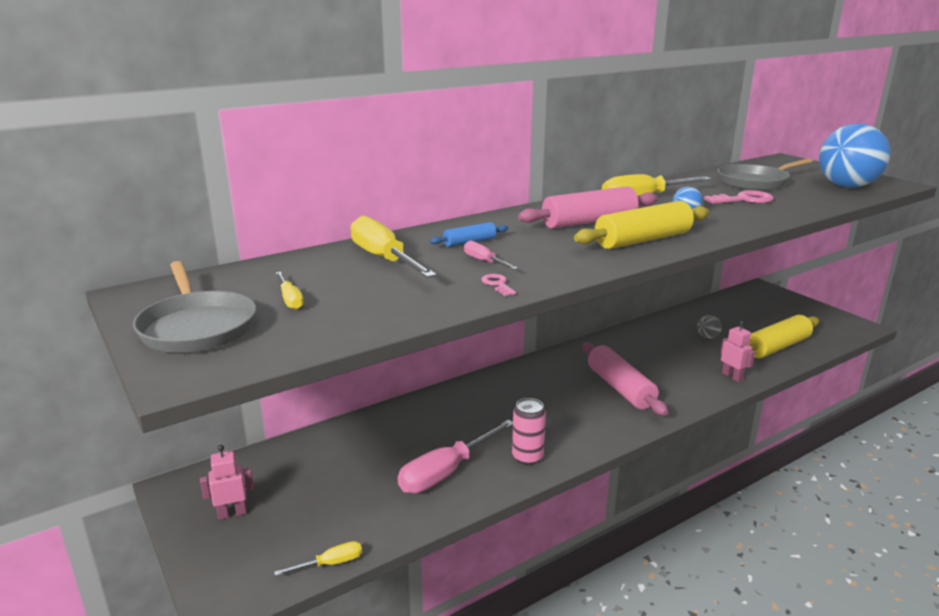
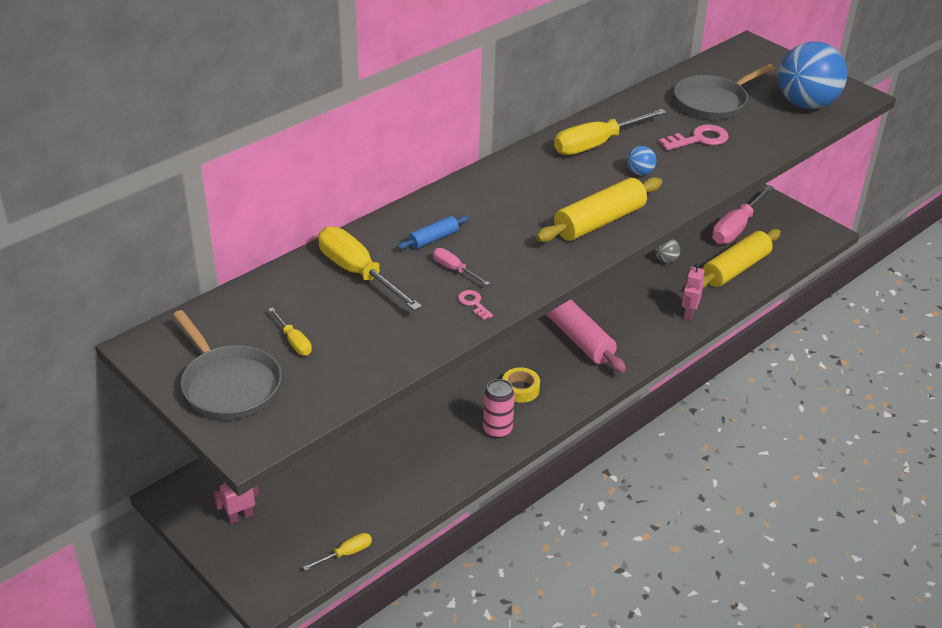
camera: 10 degrees left, 15 degrees up
(446, 472) = (425, 454): pink screwdriver -> pink screwdriver (736, 228)
(557, 424) = (520, 389): none -> yellow tape
(589, 222) = (545, 193): pink rolling pin -> none
(732, 376) = (688, 313): pink robot -> pink robot turned 120 degrees counterclockwise

